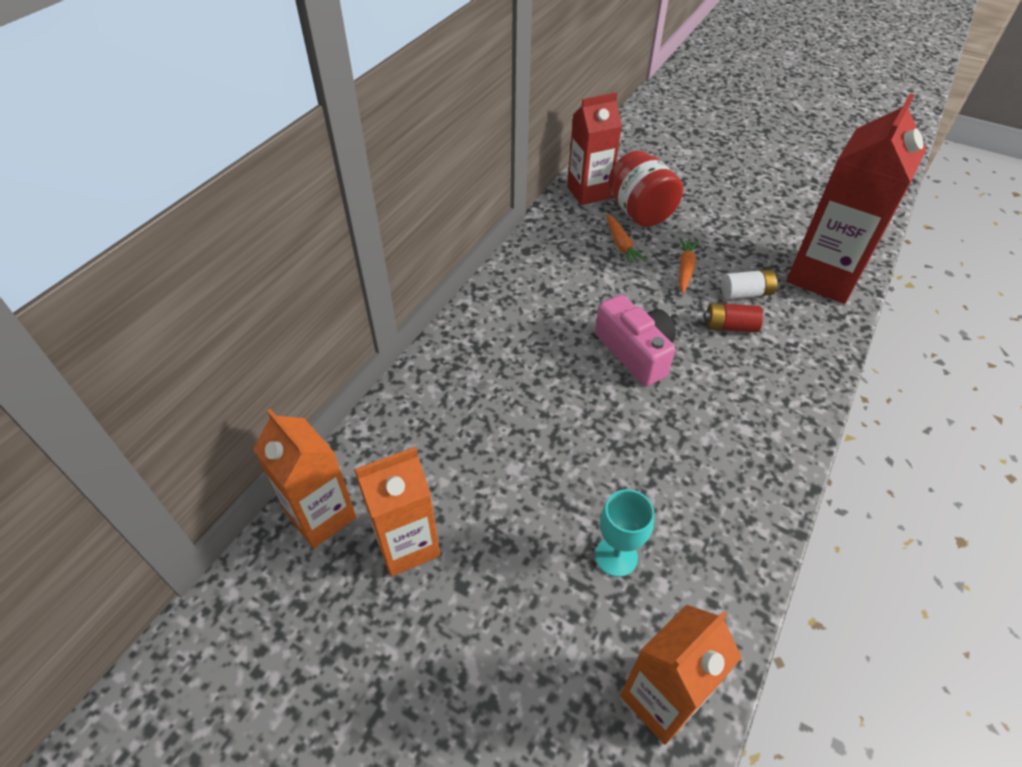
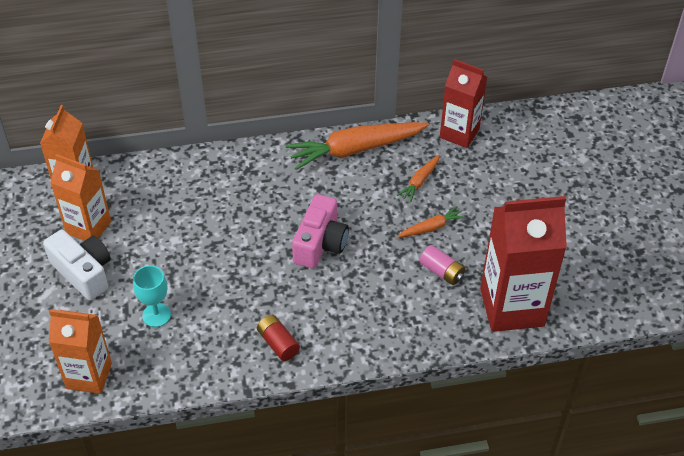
camera: 50 degrees right, 0 degrees up
(477, 596) = (83, 272): none -> white camera
(537, 260) = (355, 150): none -> orange carrot
(640, 212) = (469, 172): red jar -> none
(729, 327) = (396, 279): red battery -> red battery (278, 343)
(745, 293) = (442, 272): white battery -> pink battery

